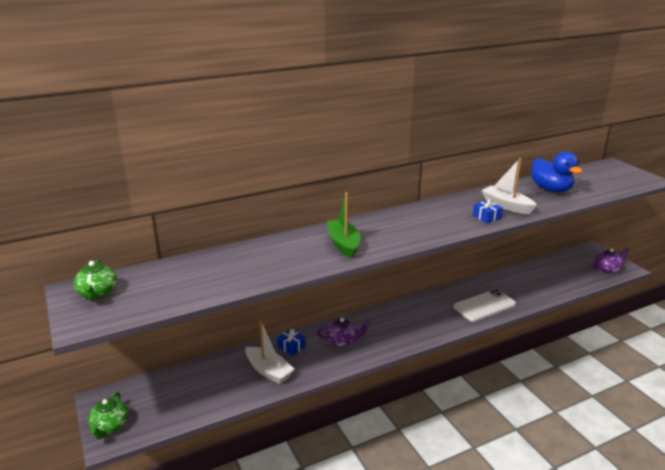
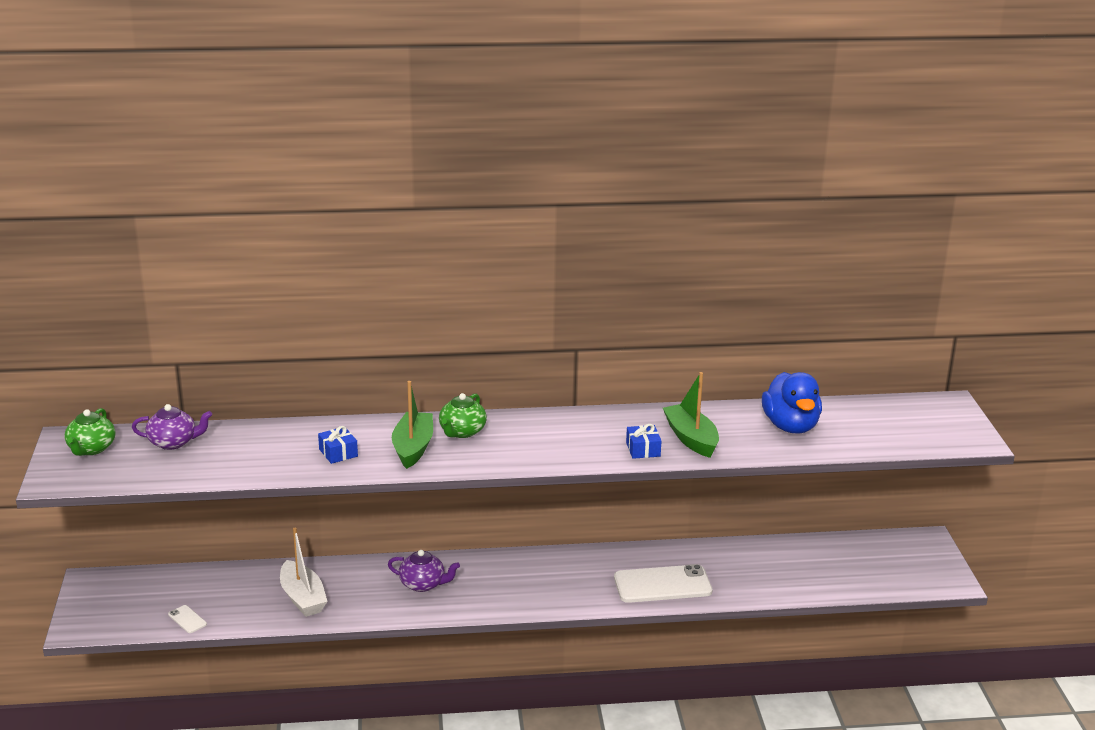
camera: 20 degrees right, 0 degrees up
(110, 426) = (87, 614): green teapot -> green teapot (462, 432)
(193, 409) = (187, 619): none -> white phone
(291, 347) = (351, 575): blue gift -> blue gift (338, 453)
(506, 206) = (691, 438): white boat -> green boat
(607, 269) = (917, 576): purple teapot -> purple teapot (173, 442)

